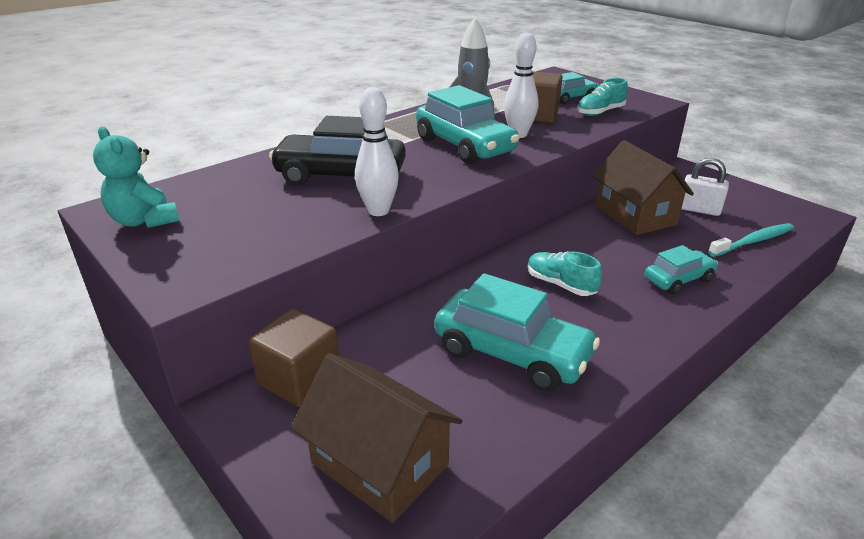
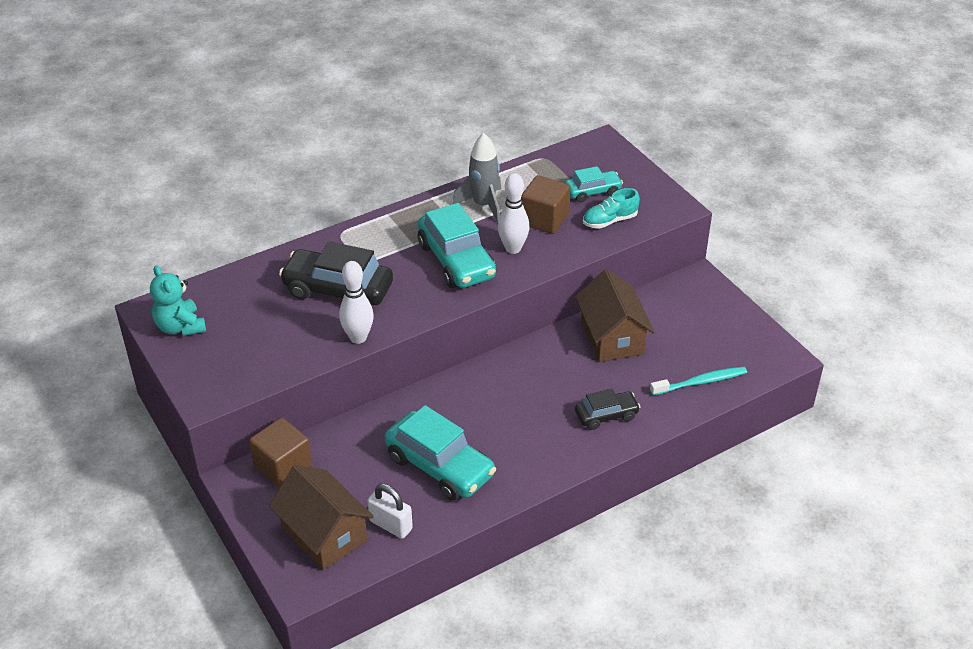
camera: 10 degrees right, 10 degrees up
(560, 284) = (505, 408): turquoise shoe -> none
(678, 280) = (606, 415): turquoise car -> black car
(699, 210) = (677, 337): white padlock -> white padlock (391, 525)

